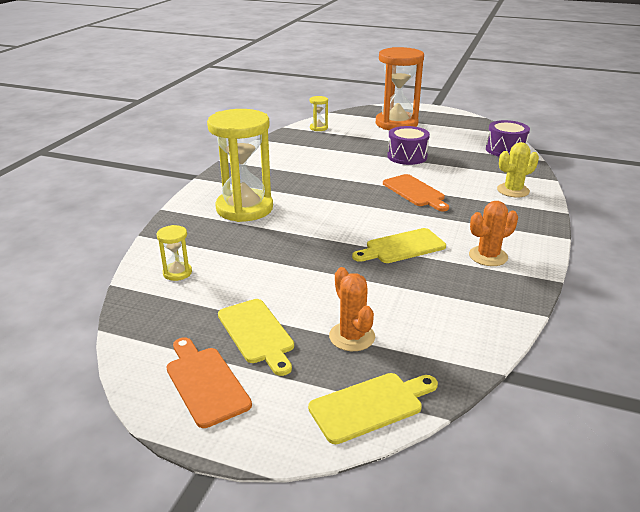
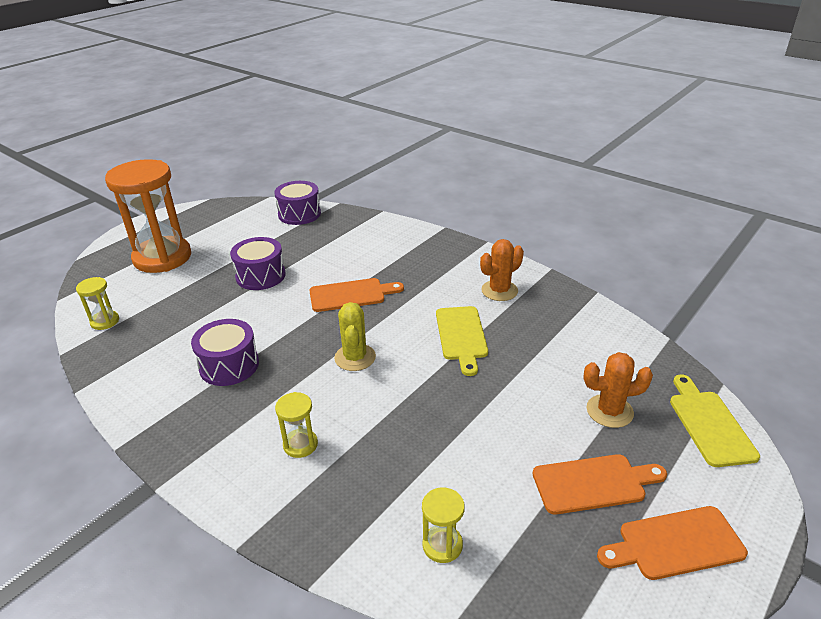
camera: 70 degrees left, 5 degrees up
(244, 208) = (300, 444): yellow hourglass -> yellow hourglass, size x0.42
(257, 333) = (593, 483): yellow cutting board -> orange cutting board
(303, 170) = (229, 365): none -> purple drum
(488, 256) = (499, 291): orange cactus -> orange cactus turned 60 degrees clockwise
(513, 190) = (387, 238): yellow cactus -> yellow cactus (355, 357)

